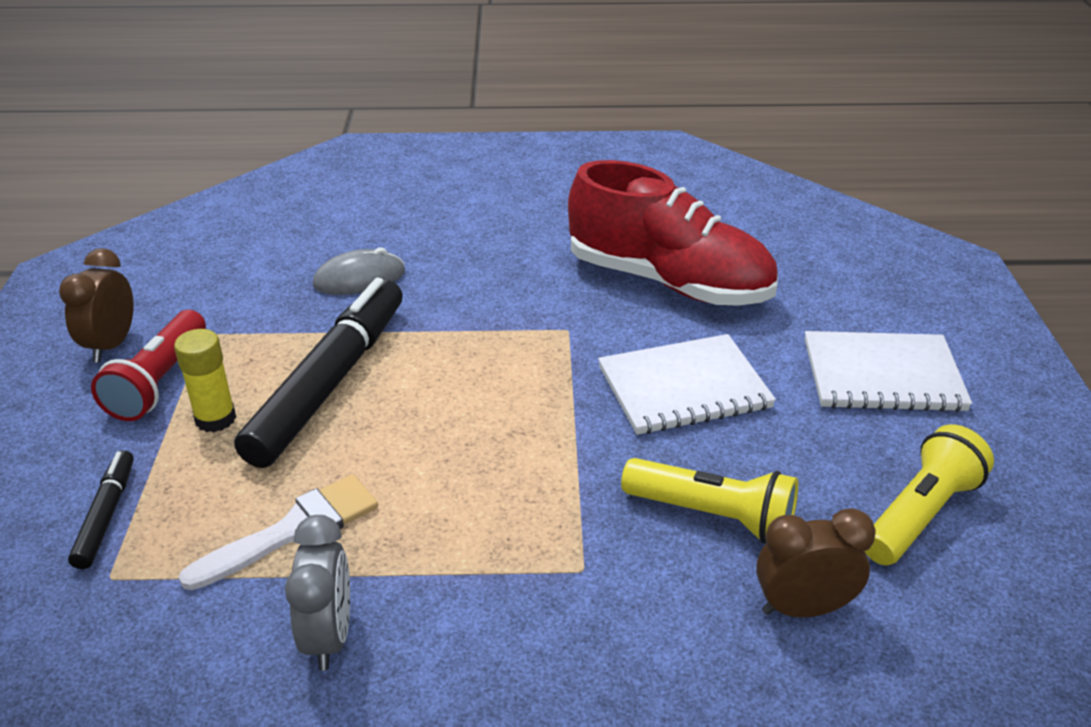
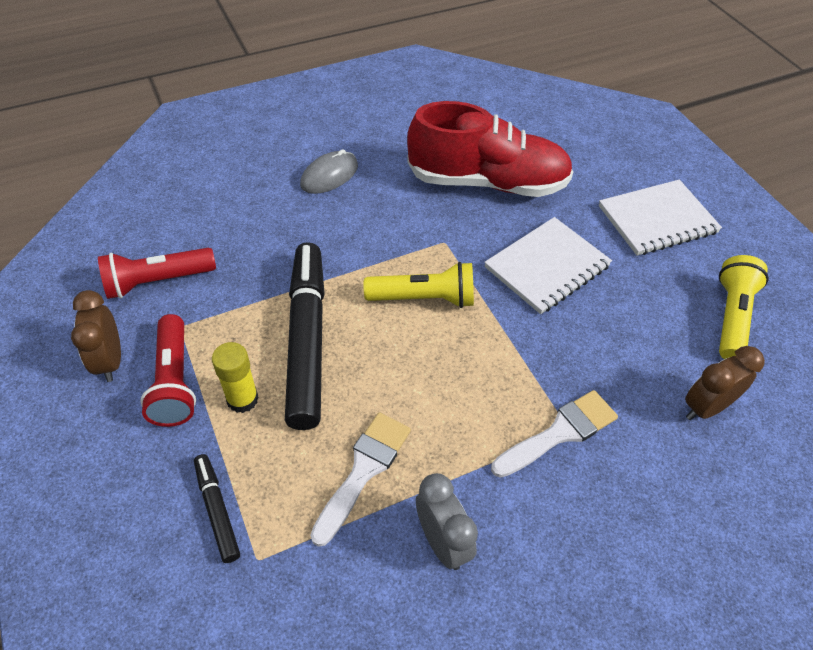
camera: 25 degrees left, 15 degrees up
(214, 287) = (157, 281): none -> red flashlight
(359, 278) = (267, 240): grey mouse -> grey mouse (329, 175)
(568, 570) = (560, 432): none -> white brush
(713, 516) = (620, 360): yellow flashlight -> yellow flashlight (424, 298)

